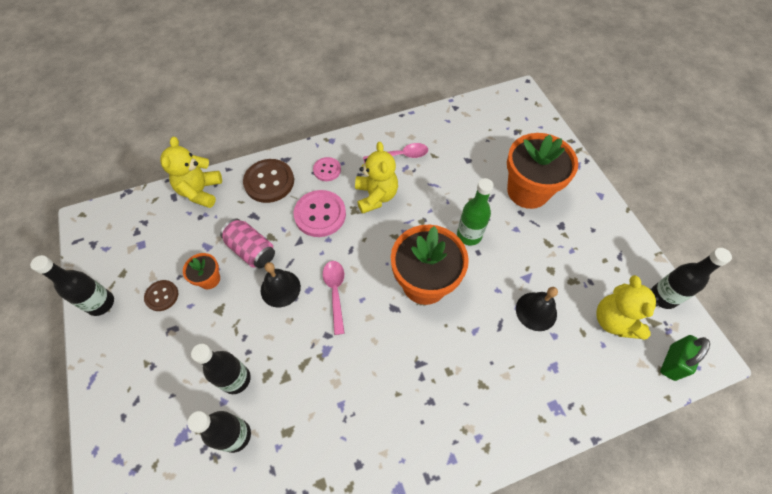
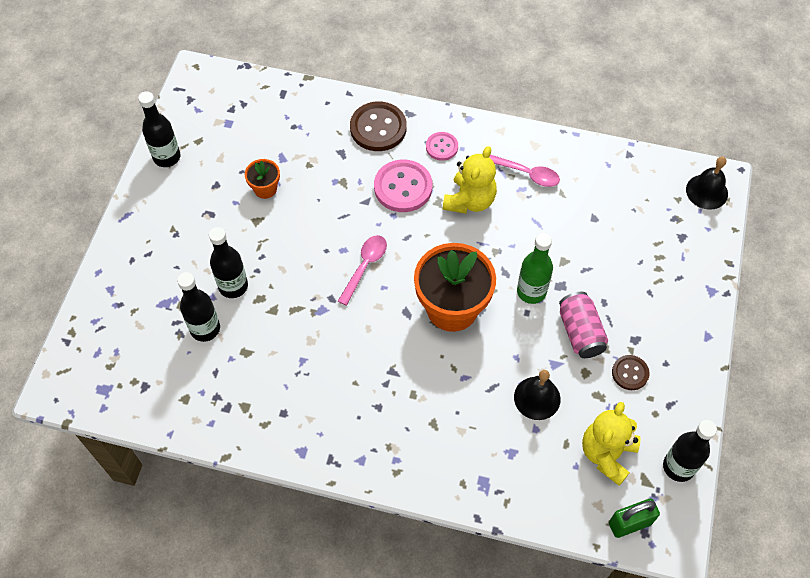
camera: 35 degrees right, 0 degrees up
(162, 296) = (218, 180): brown button -> brown button (630, 373)
(200, 191) = (309, 101): yellow teddy bear -> none
(251, 250) = (318, 184): pink can -> pink can (580, 332)
(280, 288) = (320, 234): black bell -> black bell (707, 191)
(528, 191) = (630, 286): orange flower pot -> none

